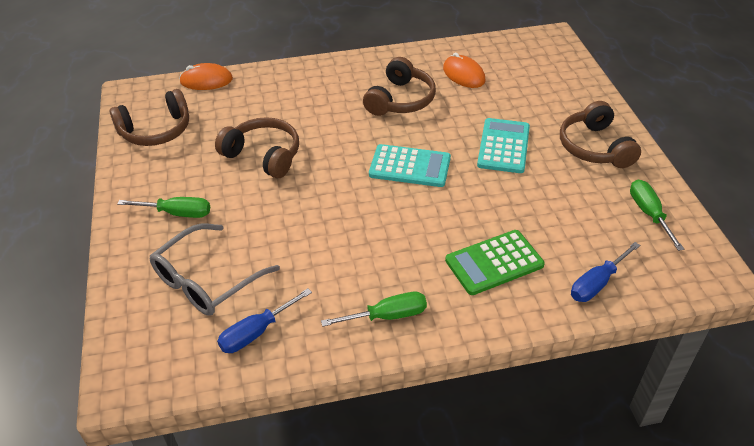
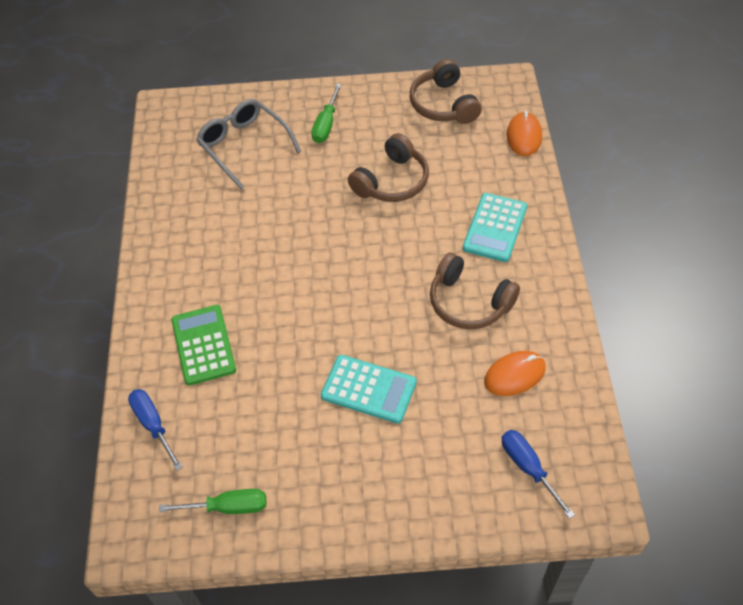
camera: 100 degrees right, 10 degrees up
(256, 332) = (183, 176): blue screwdriver -> blue screwdriver (528, 468)
(387, 316) = (170, 258): green screwdriver -> none
(410, 166) = (352, 296): turquoise calculator -> turquoise calculator (495, 228)
(594, 147) = (349, 486): brown headphones -> none

